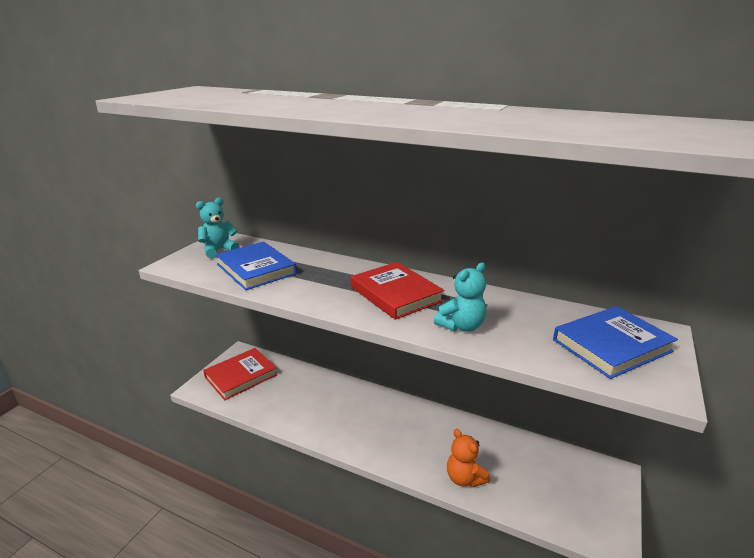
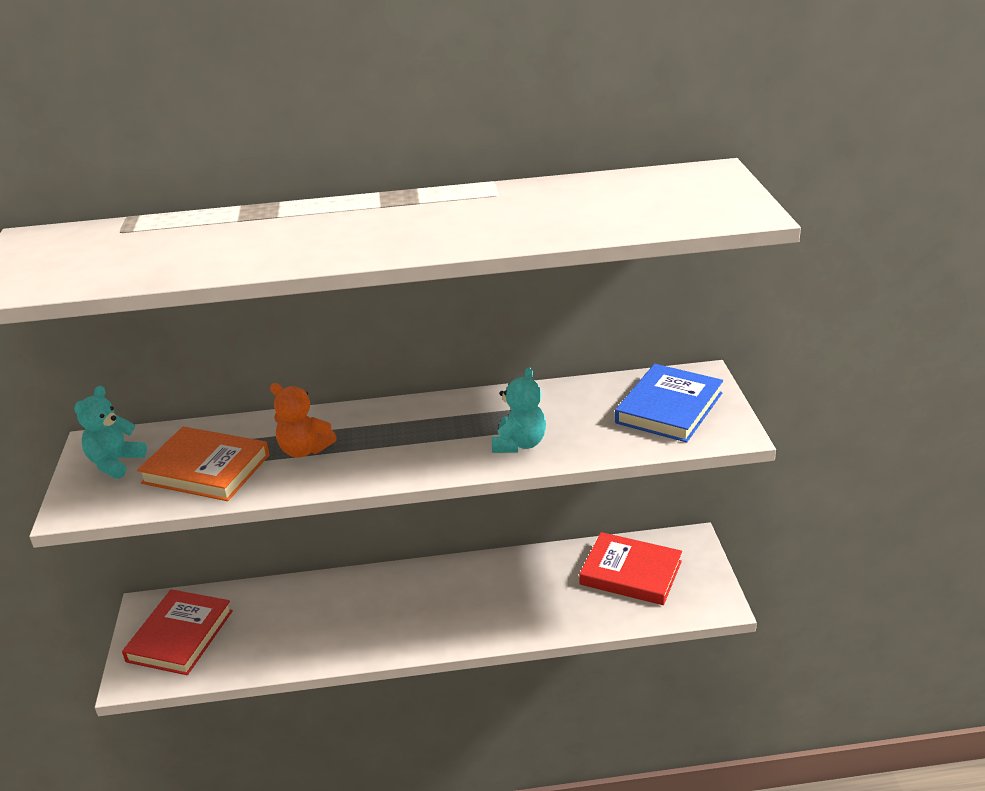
camera: 30 degrees left, 5 degrees up
(256, 269) = (206, 469): blue book -> orange book
(396, 294) = (417, 434): red book -> red book (631, 573)
(464, 478) = (553, 617): orange teddy bear -> orange teddy bear (304, 450)

